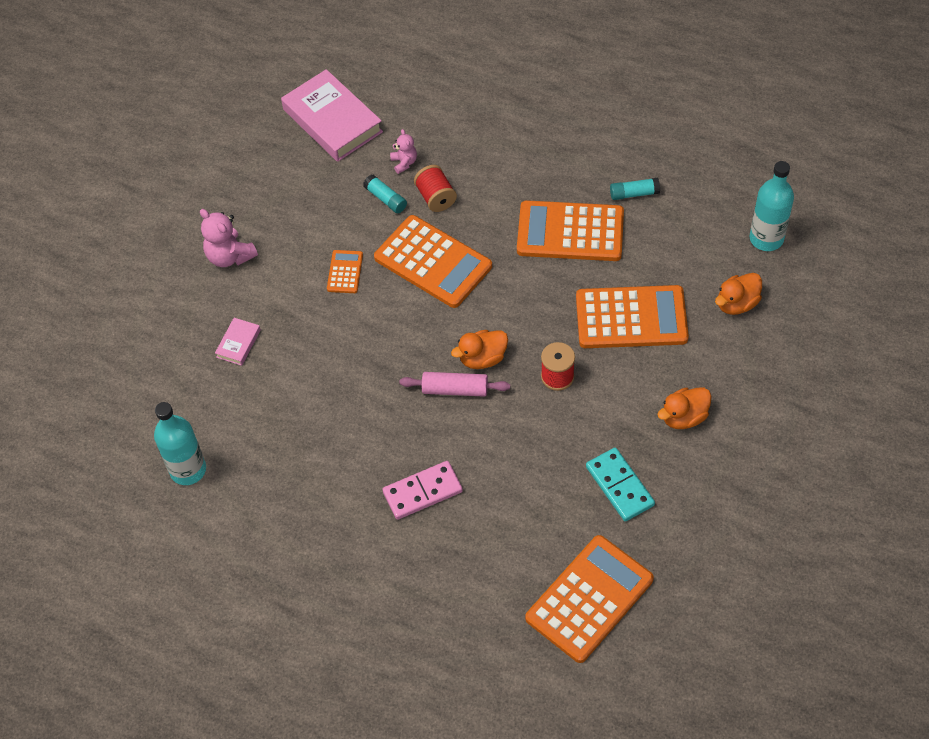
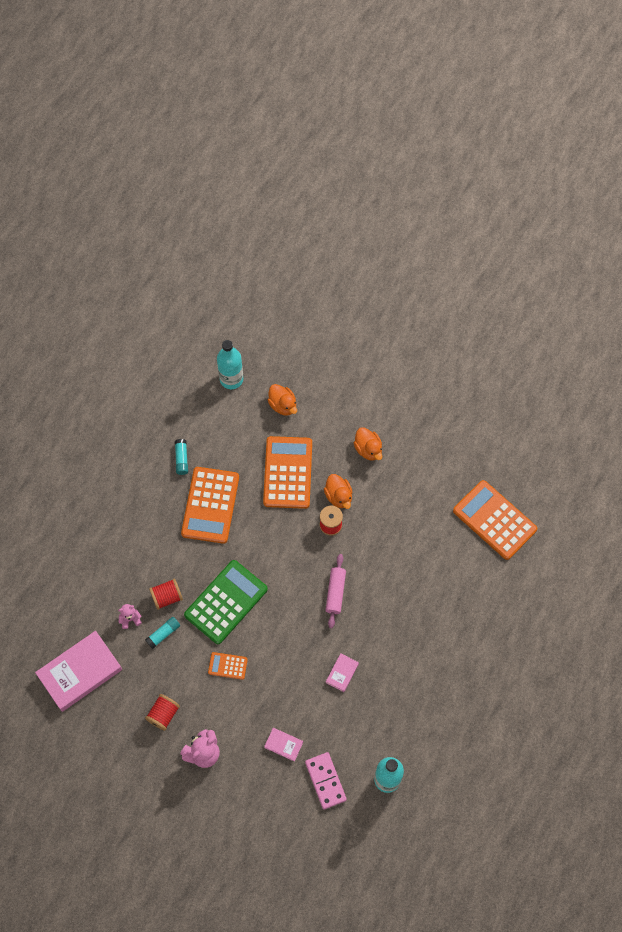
camera: 90 degrees left, 10 degrees up
(279, 210) = (163, 714): none -> red spool
(338, 405) = (342, 673): none -> pink book
(422, 491) = (413, 618): pink domino -> pink domino (325, 781)
(433, 262) = (226, 602): orange calculator -> green calculator
(482, 358) = (312, 573): orange duck -> orange duck (338, 496)
(620, 486) = (416, 494): turquoise domino -> none

